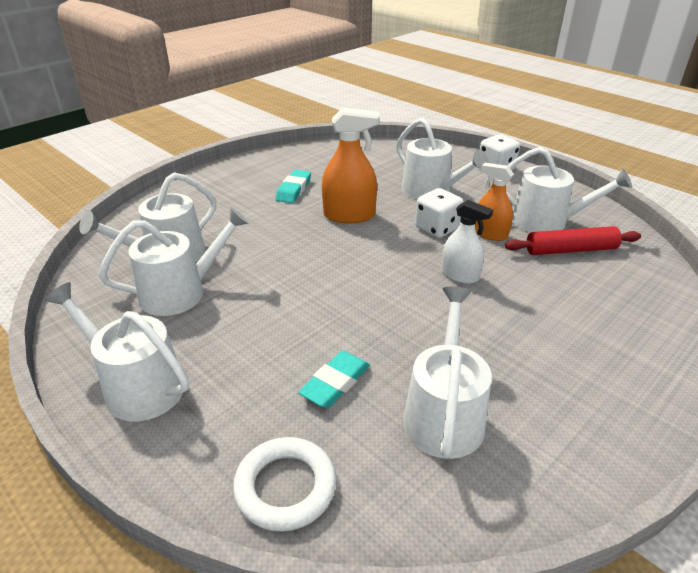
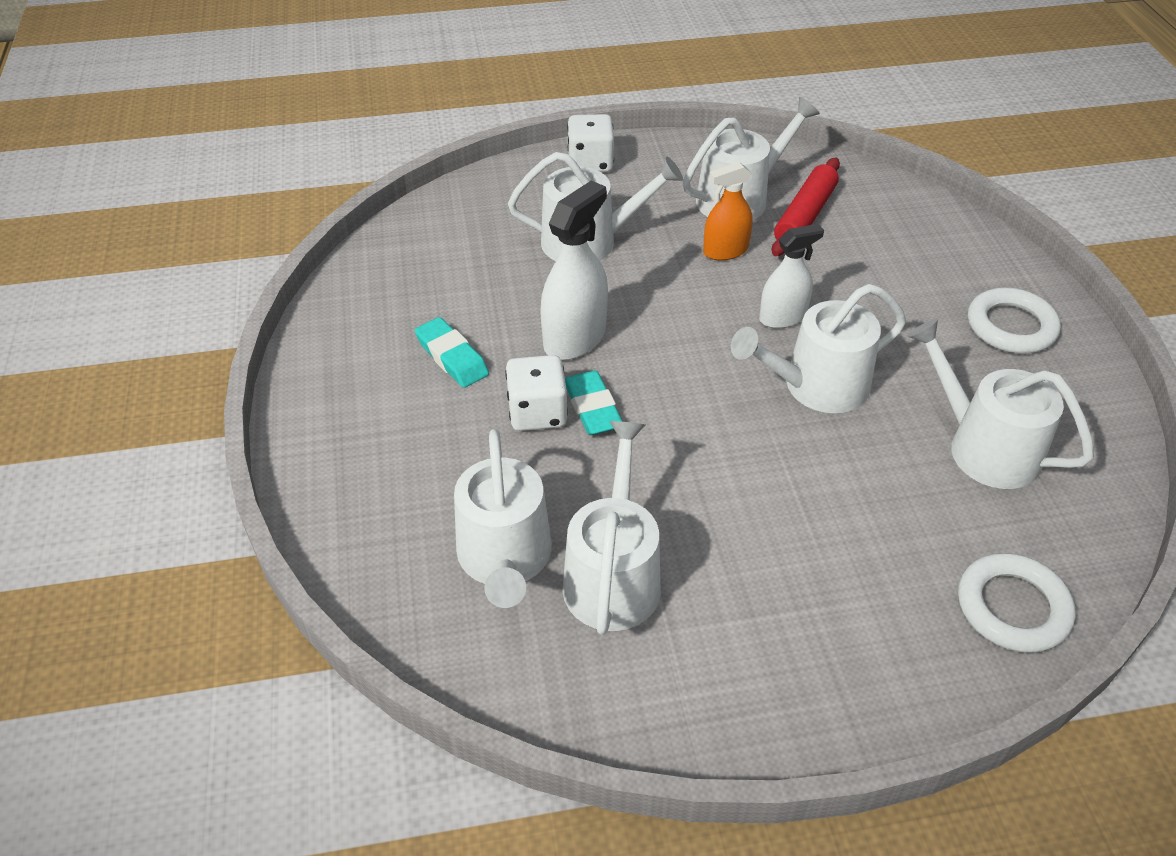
camera: 55 degrees left, 10 degrees up
(137, 386) = (781, 683): white watering can -> white watering can (817, 386)
(335, 383) = (891, 504): turquoise eraser -> turquoise eraser (592, 407)
(349, 215) = (575, 338): orange spray bottle -> white spray bottle
(437, 228) = (676, 282): white dice -> white dice (537, 413)
(602, 385) = (1011, 326): none -> white ring

